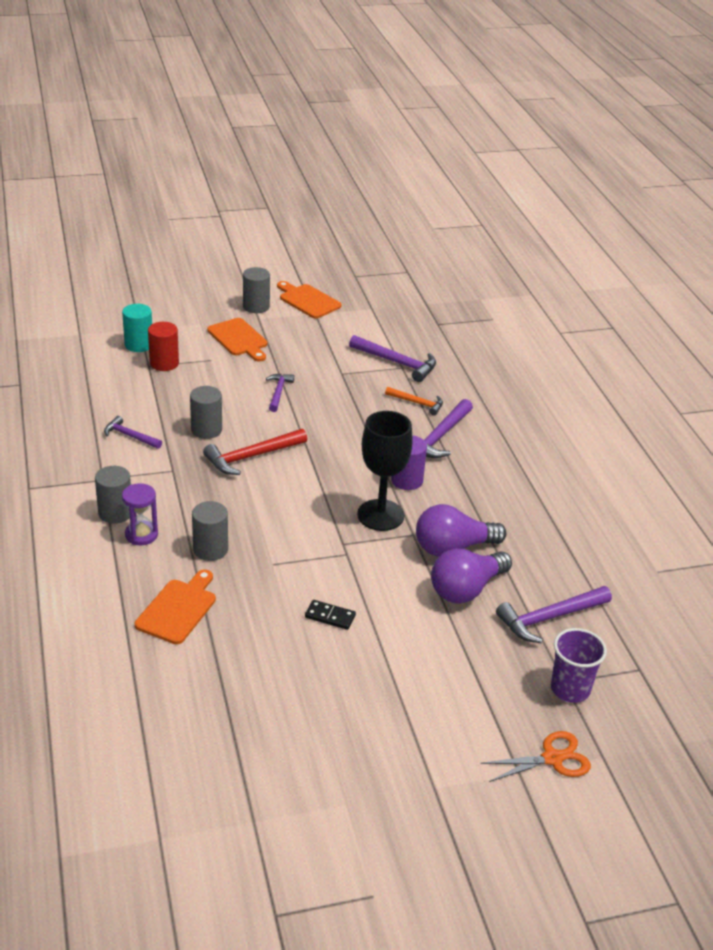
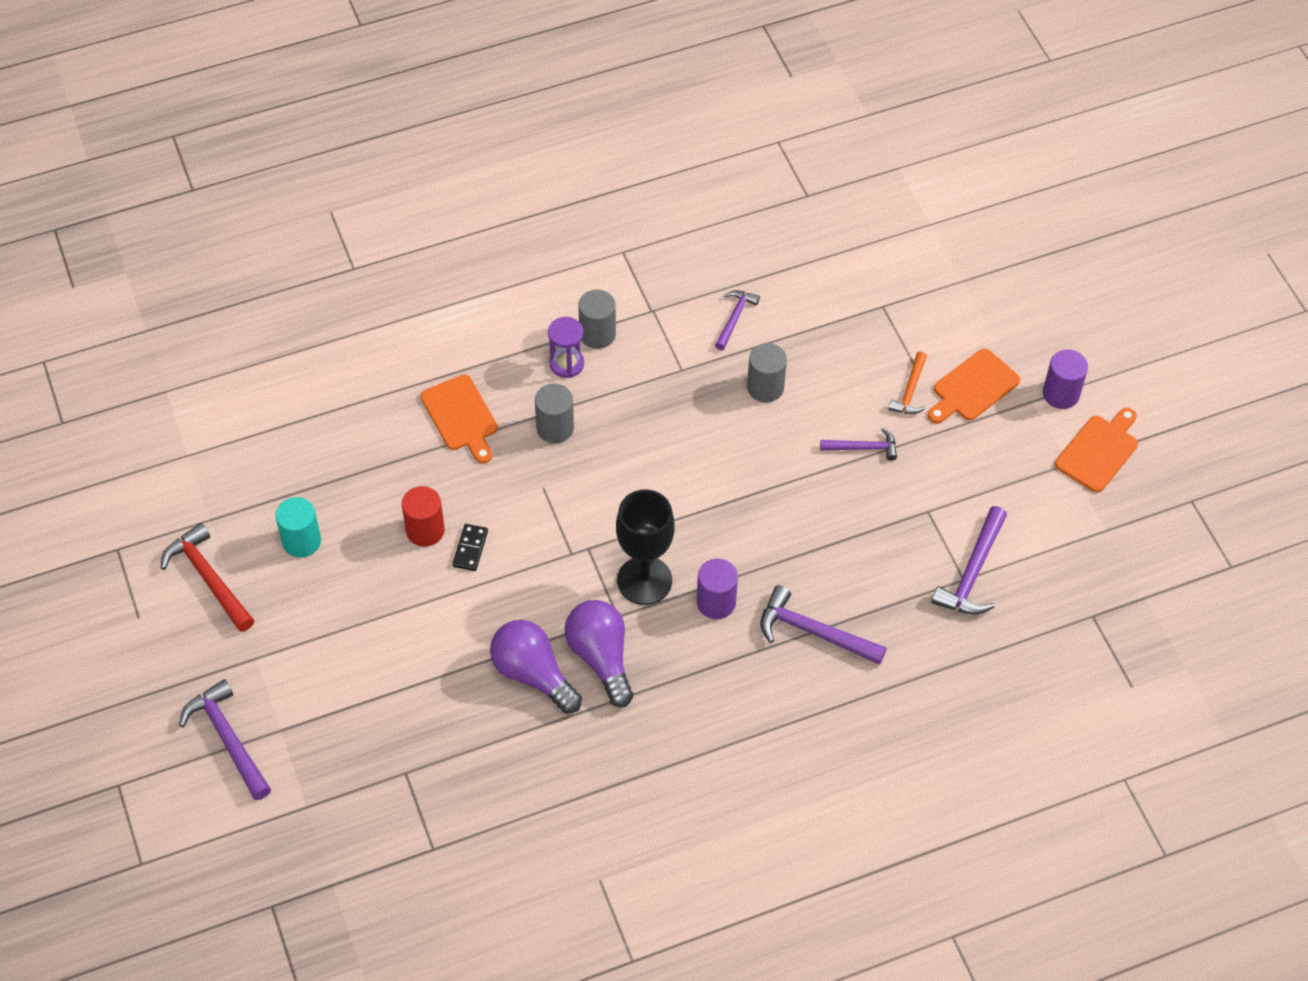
camera: 85 degrees right, 20 degrees up
(139, 345) = (925, 287): turquoise cylinder -> turquoise cylinder (301, 541)
(164, 363) = (891, 320): red cylinder -> red cylinder (425, 530)
(178, 609) = (461, 416): orange cutting board -> orange cutting board turned 45 degrees clockwise
(251, 457) = (724, 440): red hammer -> red hammer (208, 578)
(256, 306) = (1061, 394): grey cylinder -> purple cylinder
(417, 403) = (883, 603): orange hammer -> orange hammer (910, 391)
(549, 618) = (499, 759): purple hammer -> purple hammer (228, 739)
(552, 758) = (300, 760): orange scissors -> none
(570, 689) = (395, 778): purple cup -> none

